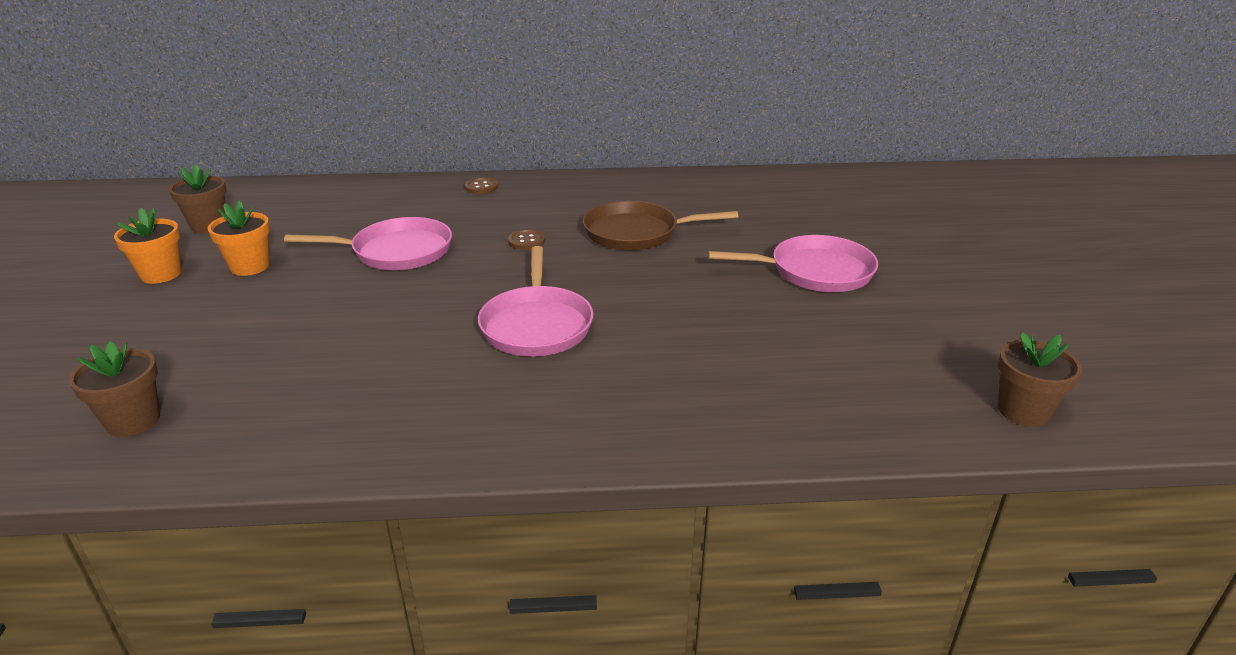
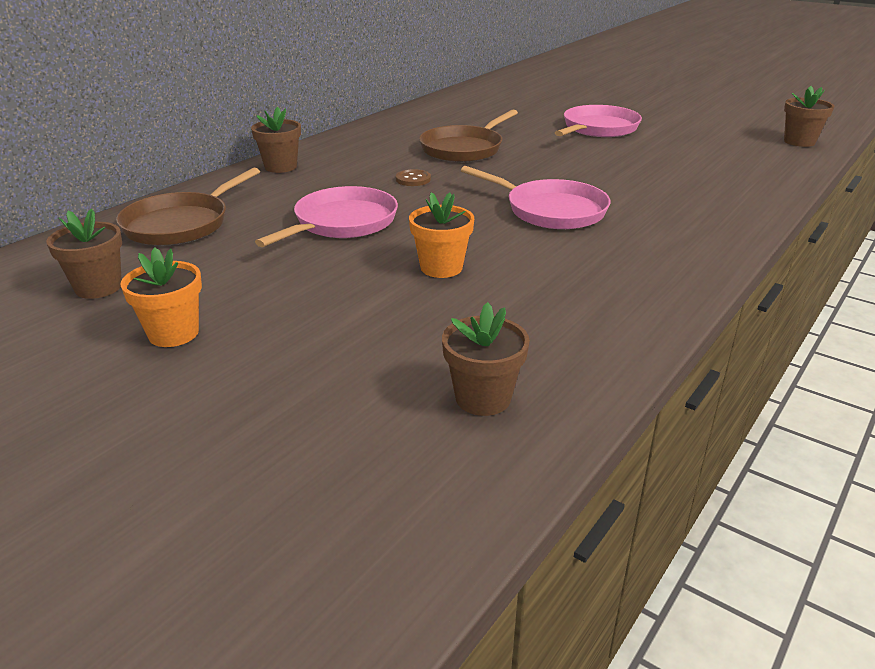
camera: 50 degrees left, 0 degrees up
(250, 266) = (248, 286): orange flower pot -> orange flower pot (441, 268)
(331, 204) = (181, 224): none -> brown pan
(481, 187) = (280, 167): brown button -> brown flower pot

